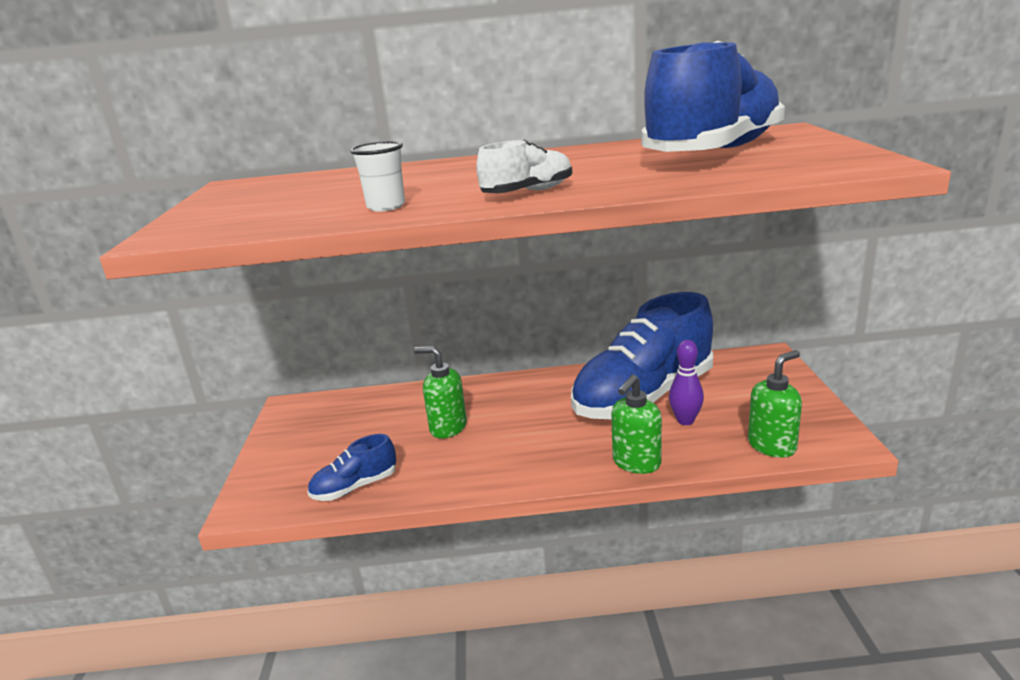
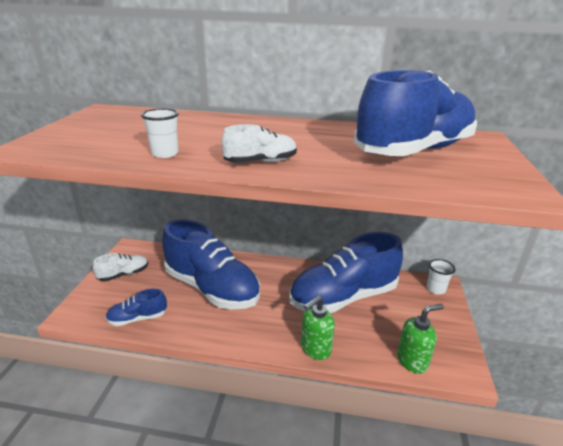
camera: 10 degrees right, 5 degrees up
(299, 440) = (123, 274): none -> white shoe
(447, 428) = (212, 288): green soap dispenser -> blue shoe
(685, 420) = (362, 323): purple bowling pin -> none
(762, 362) = (435, 289): none -> white cup

